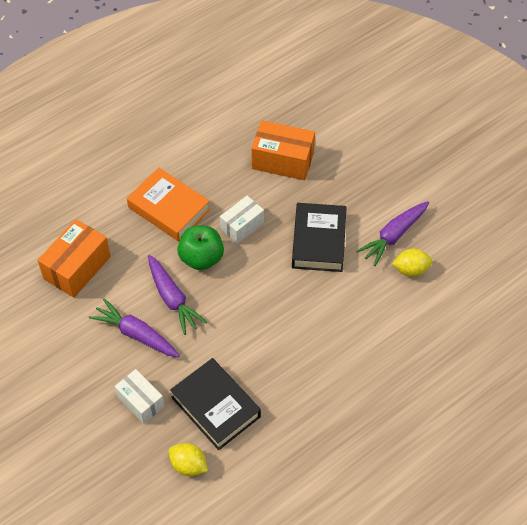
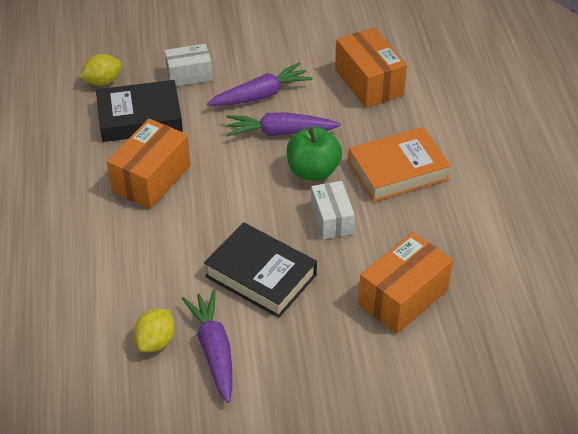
camera: 120 degrees right, 10 degrees down
(276, 357) = (151, 178): none -> orange box

